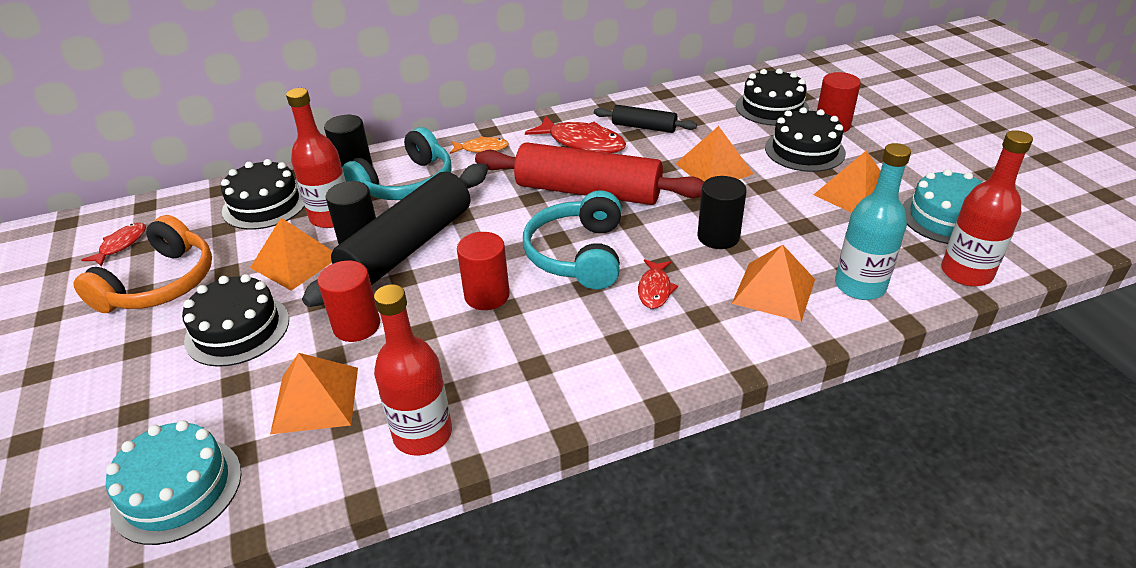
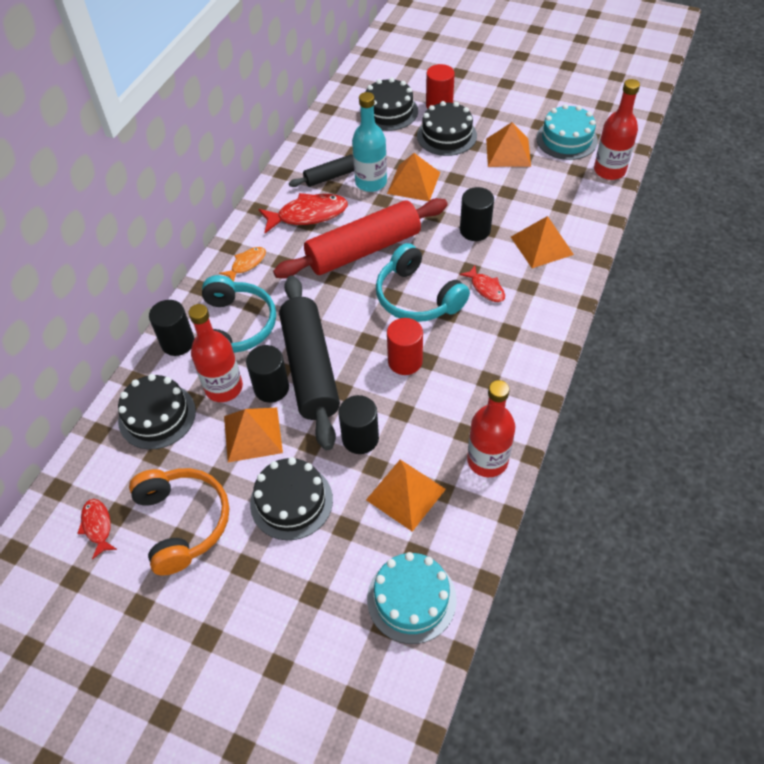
camera: 45 degrees left, 15 degrees up
(357, 326) = (360, 438): red cylinder -> black cylinder
(860, 286) = (575, 213): turquoise bottle -> turquoise bottle (371, 182)

